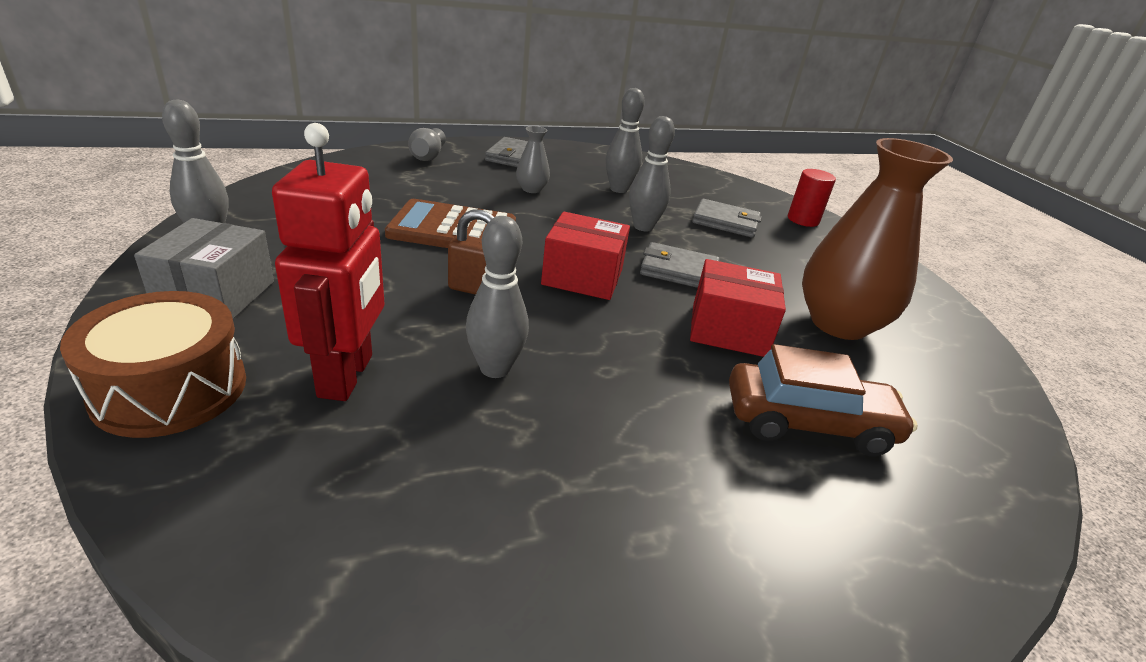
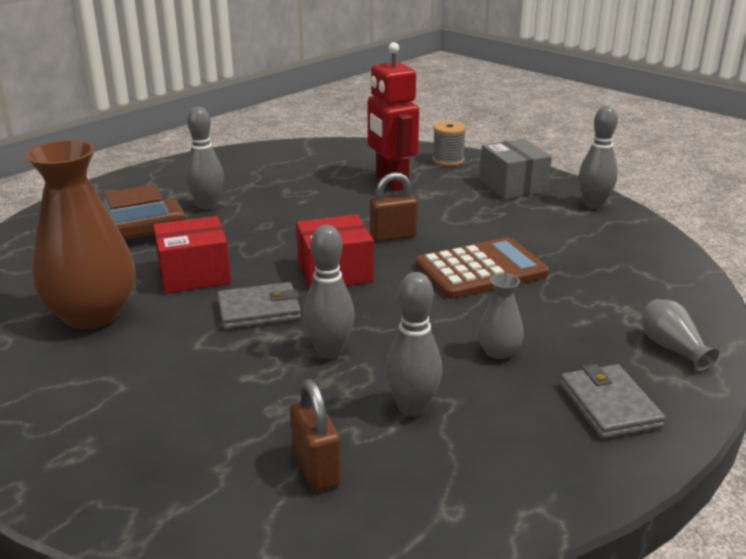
camera: 155 degrees right, 5 degrees down
(170, 389) = (448, 160): brown drum -> grey spool
(495, 368) = (328, 205): grey bowling pin -> grey bowling pin (208, 206)
(692, 190) = (316, 468): none -> brown padlock
(725, 222) = (236, 411): grey wallet -> none
(803, 220) = (115, 481): red cylinder -> none

